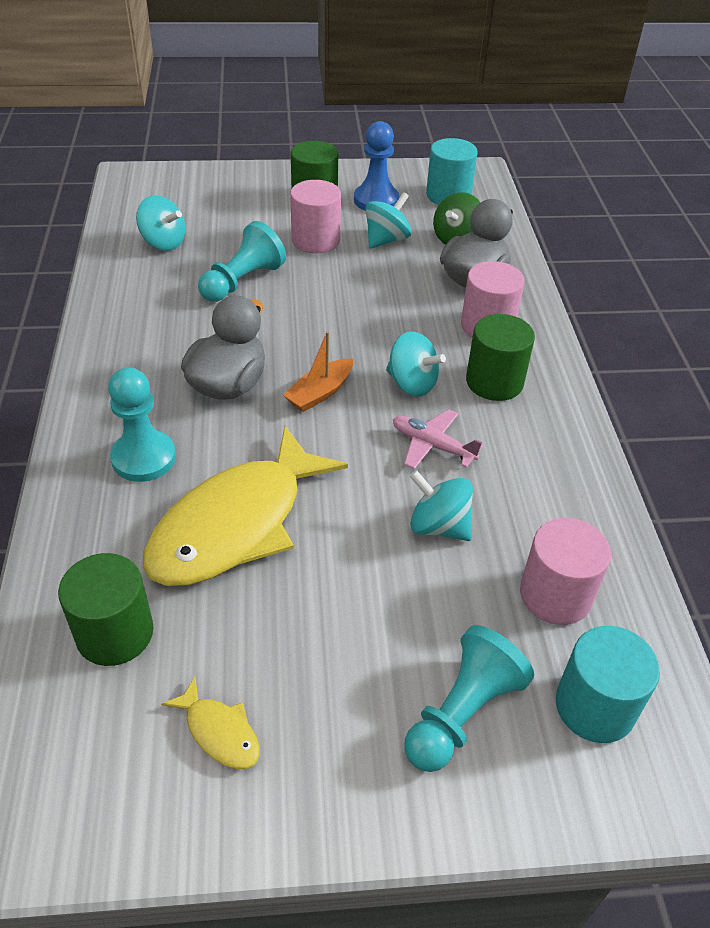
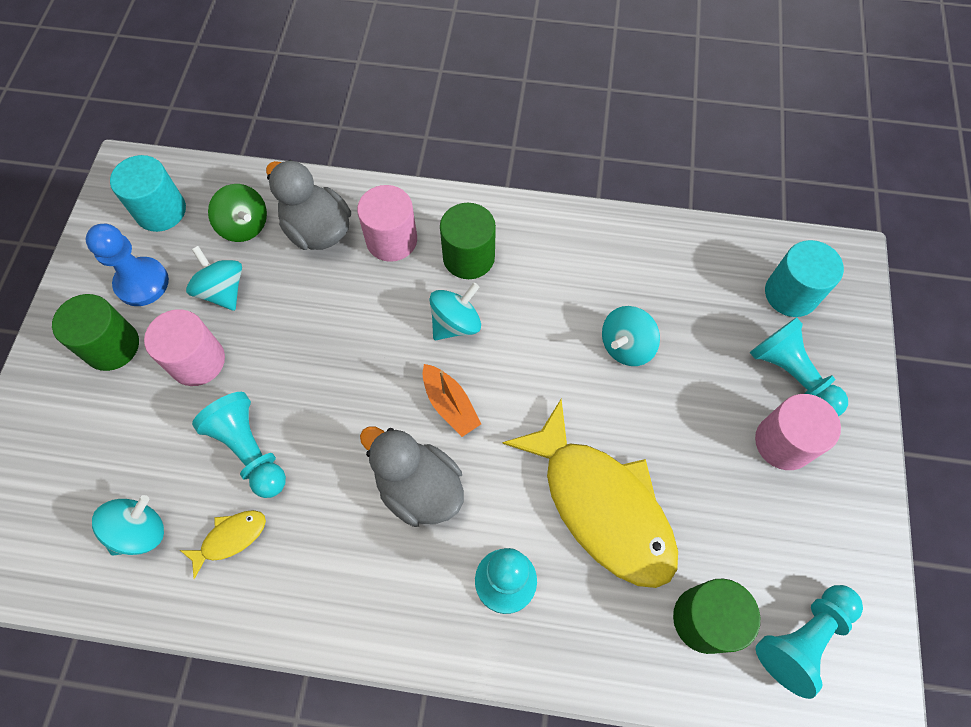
camera: 75 degrees left, 20 degrees up
(97, 743) = (802, 638): none -> turquoise pawn
(219, 732) = (798, 544): yellow fish -> yellow fish (230, 538)
(432, 445) = (537, 327): pink plane -> none
(555, 595) = (700, 286): pink cylinder -> pink cylinder (783, 442)

